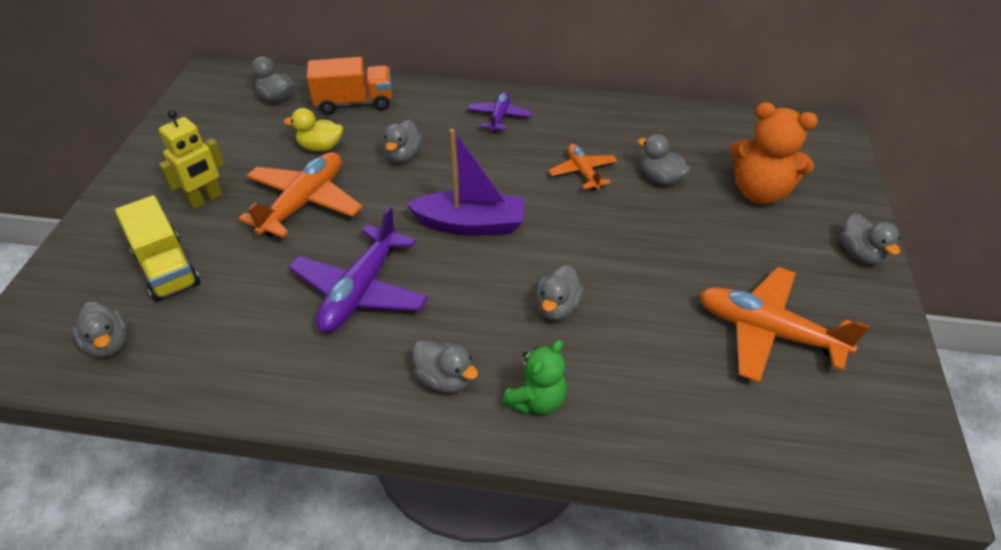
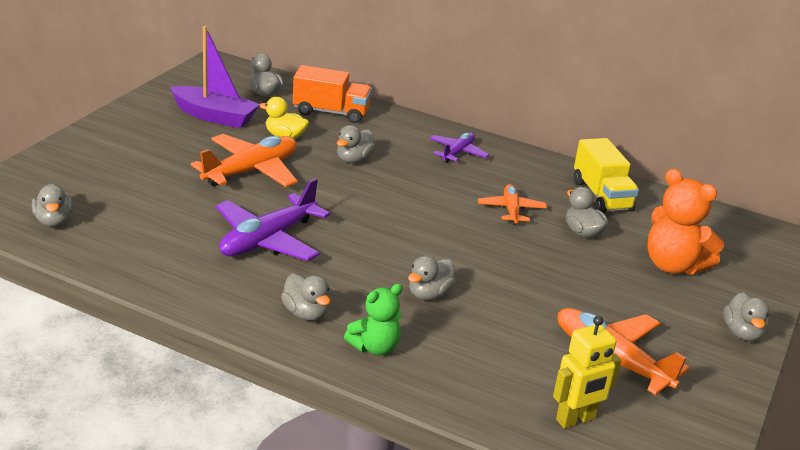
camera: 15 degrees right, 15 degrees down
(166, 268) = (119, 186): yellow truck -> yellow truck (601, 196)
(205, 200) = (171, 149): yellow robot -> yellow robot (575, 420)
(470, 224) = (386, 221): purple boat -> purple boat (214, 116)

